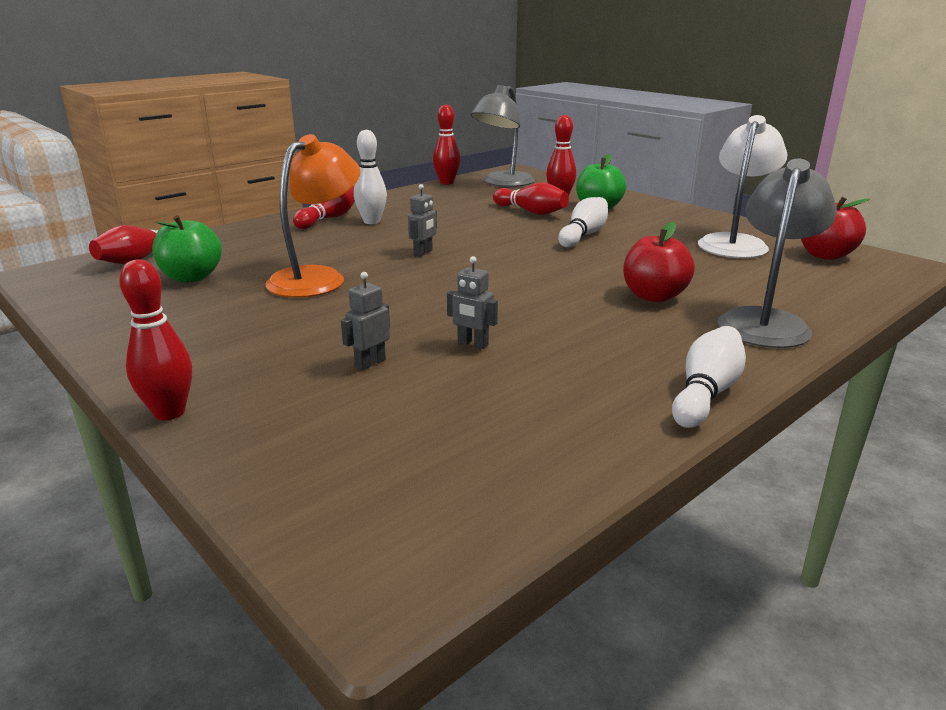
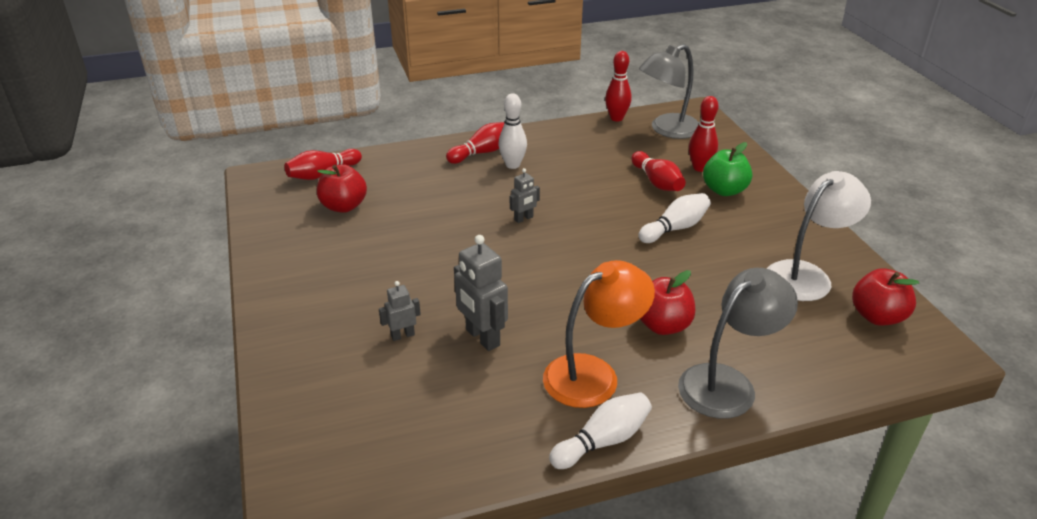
camera: 25 degrees right, 10 degrees up
(169, 412) = (264, 342): red bowling pin -> none
(191, 277) = (344, 206): green apple -> red apple
(317, 278) = (426, 230): orange lamp -> orange lamp (593, 374)
(472, 344) = (482, 338): grey robot -> grey robot, size x1.79

